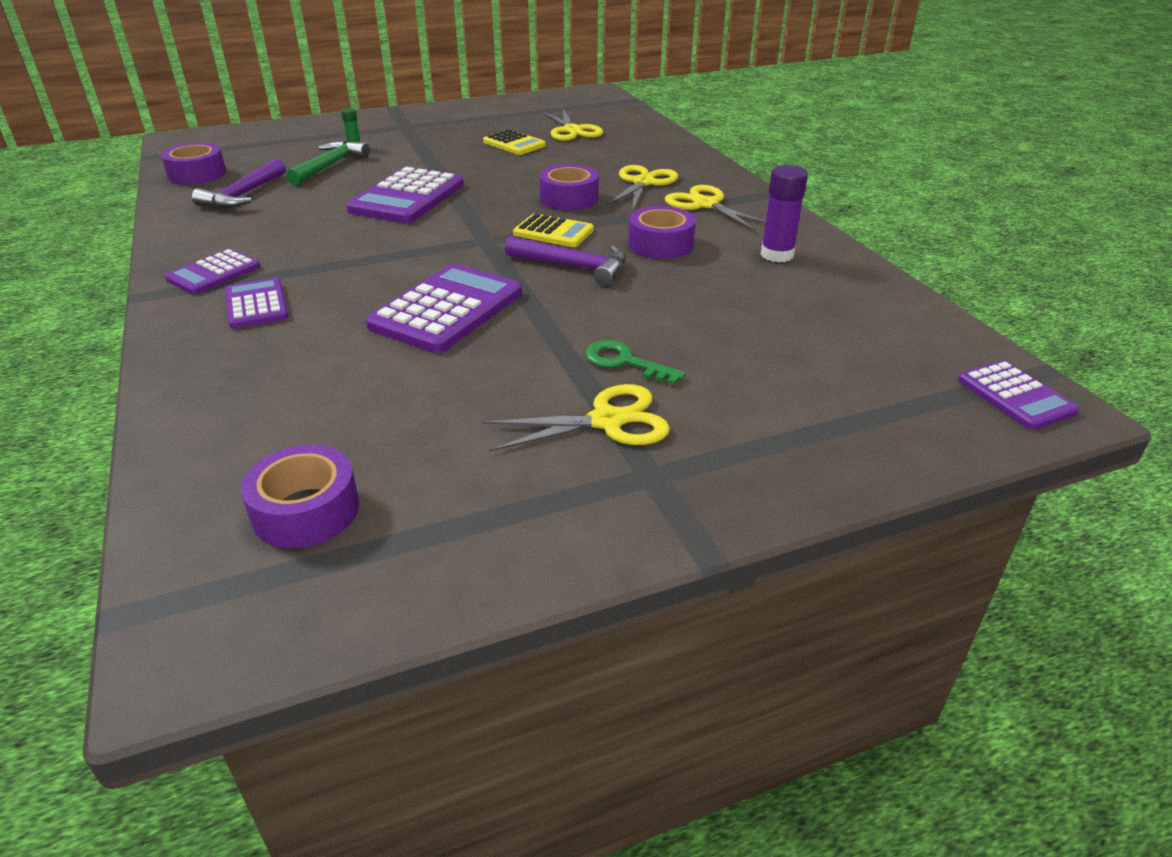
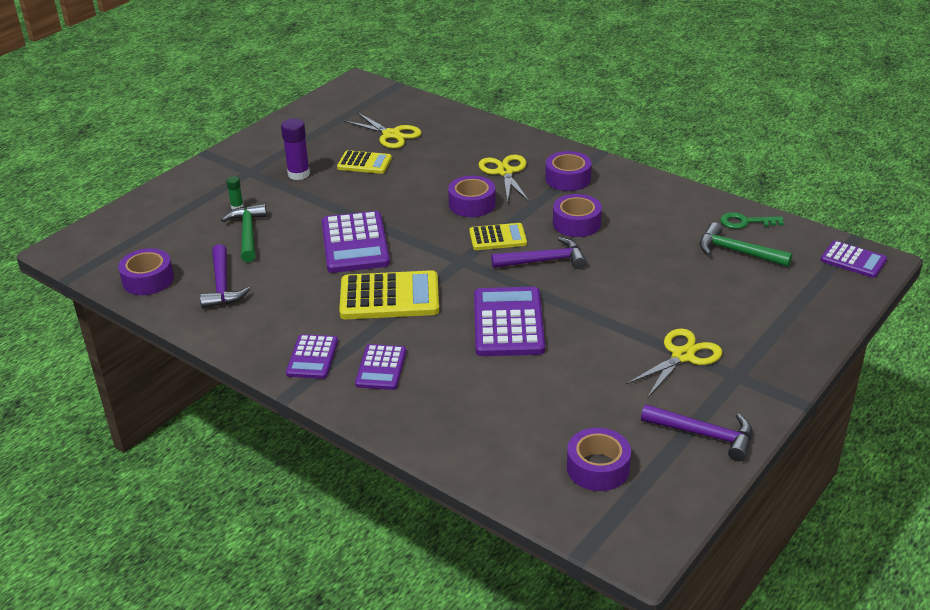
camera: 30 degrees left, 0 degrees up
(256, 304) = (381, 368): purple calculator -> purple calculator turned 120 degrees counterclockwise
(367, 248) = (389, 297): none -> yellow calculator
(504, 535) = (704, 435): none -> purple hammer
(625, 362) = (651, 317): green key -> green key (745, 222)
(706, 204) = (568, 179): yellow scissors -> purple tape
(777, 255) = (653, 207): purple glue stick -> purple glue stick (299, 174)
(835, 331) = (737, 252): none -> green hammer

